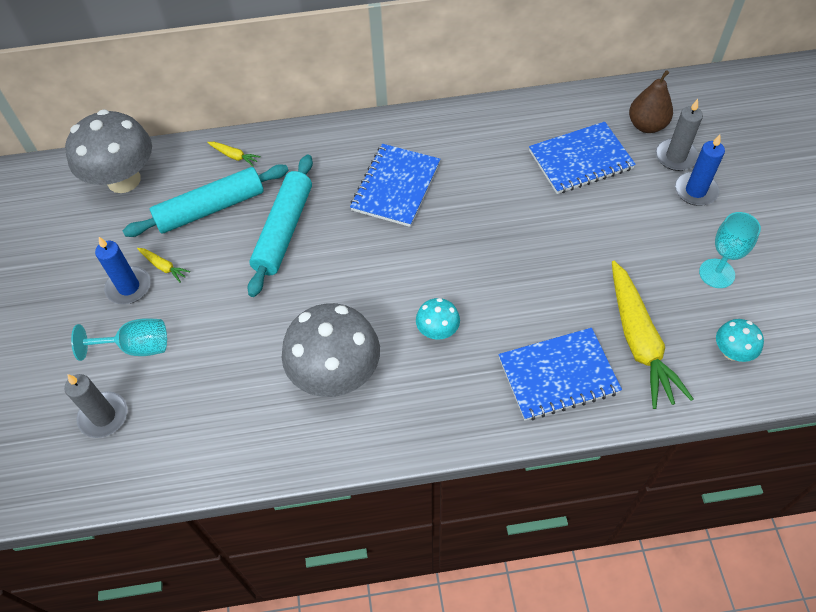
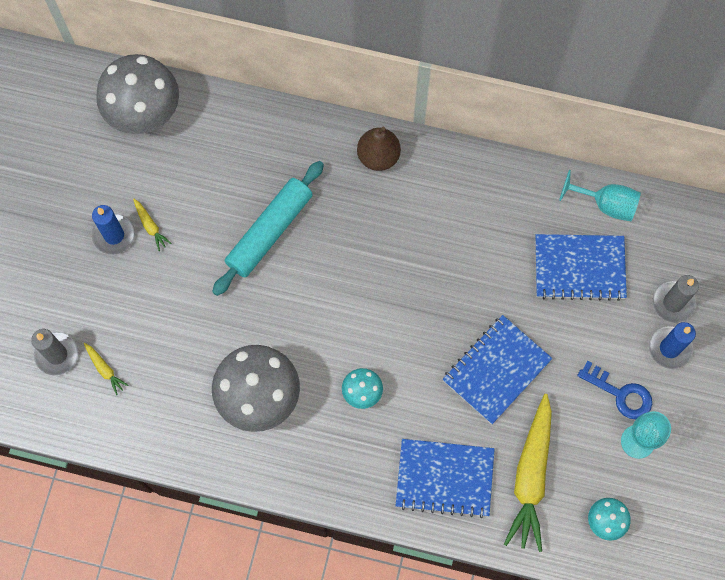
camera: 20 degrees right, 15 degrees up
(136, 347) = (102, 299): turquoise goblet -> turquoise goblet (605, 204)
(210, 208) = (212, 179): turquoise rolling pin -> none
(234, 156) = (255, 127): yellow carrot -> yellow carrot (105, 369)
(396, 187) = (391, 225): blue notebook -> blue notebook (496, 370)
(646, 125) = (665, 255): brown pear -> brown pear (378, 156)
(676, 241) = (620, 393): none -> blue key

